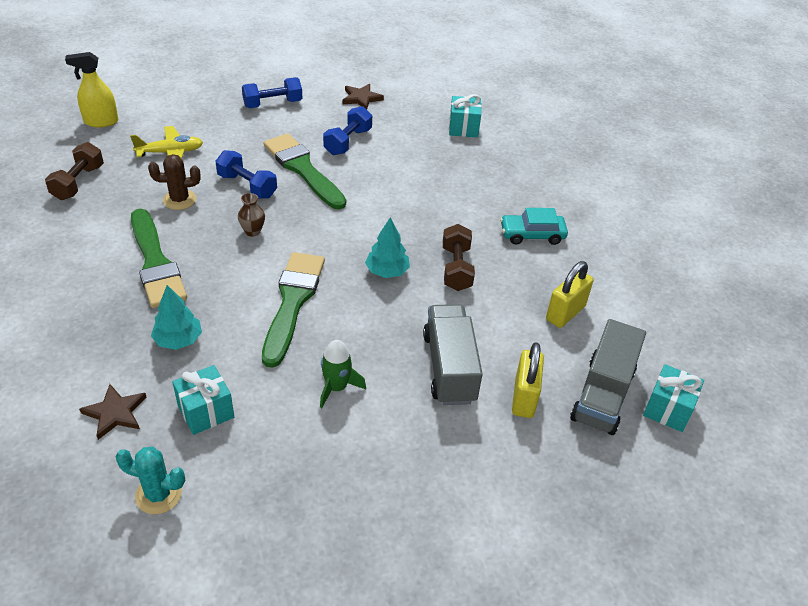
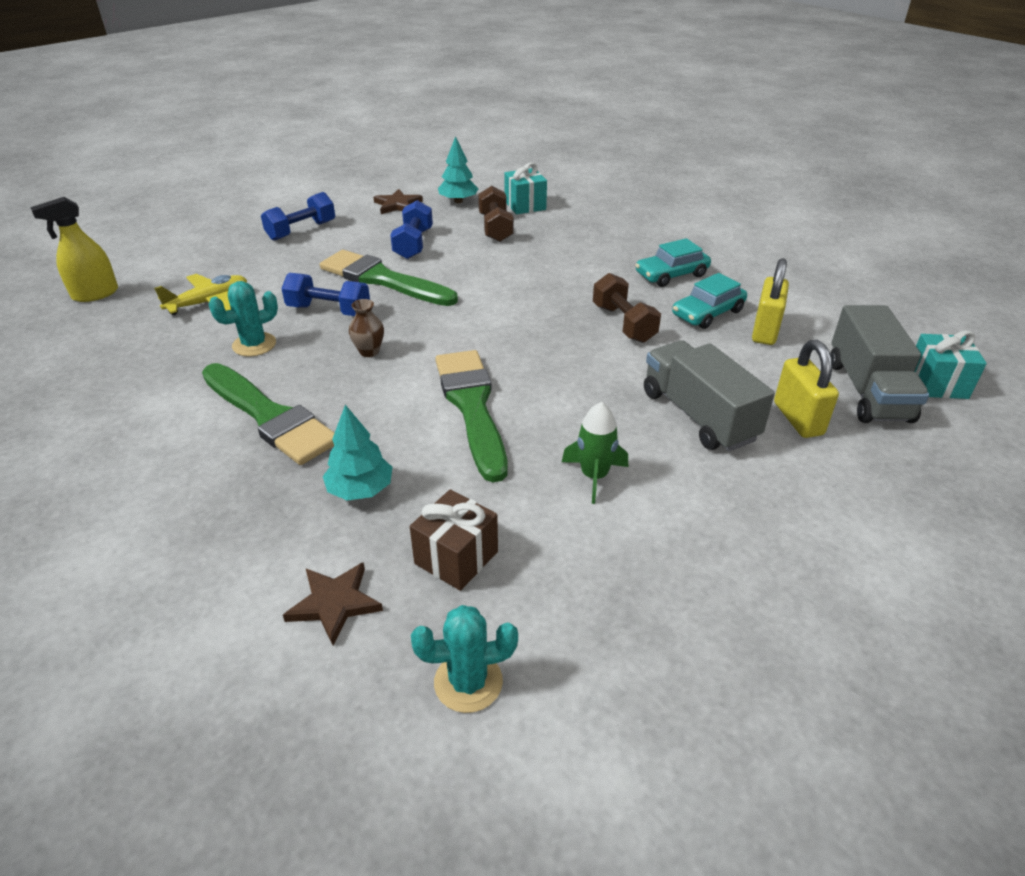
camera: 20 degrees left, 5 degrees down
(78, 182) = (104, 362): brown dumbbell -> brown dumbbell (495, 228)
(179, 200) = (254, 345): brown cactus -> turquoise cactus
(206, 411) = (456, 557): turquoise gift -> brown gift
(387, 271) = (553, 347): turquoise tree -> turquoise tree (458, 201)
(532, 281) = (707, 313): none -> turquoise car

